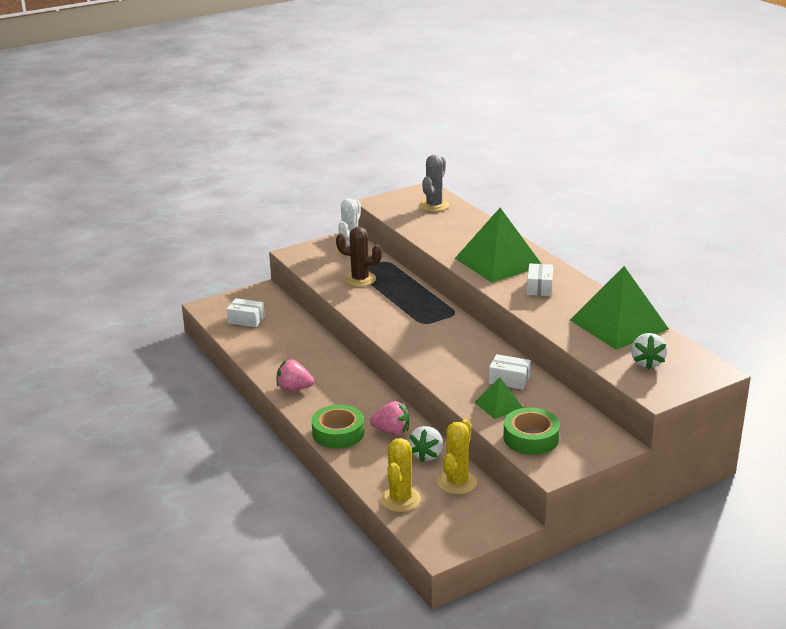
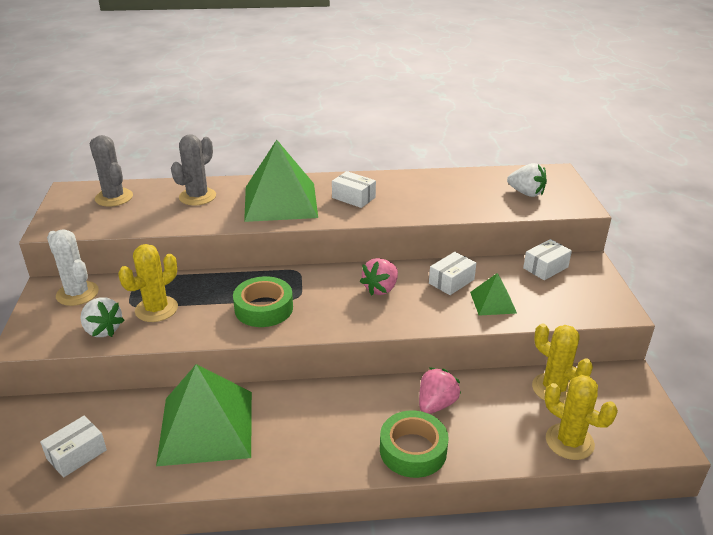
camera: 65 degrees left, 5 degrees up
(294, 388) = (288, 459): pink strawberry -> pink strawberry (381, 289)
(360, 279) = (156, 309): brown cactus -> yellow cactus
(427, 454) = (494, 393): white strawberry -> white strawberry (103, 330)
(469, 231) = (197, 196): none -> grey cactus
(531, 438) = (560, 303): green tape -> green tape (263, 308)
(581, 421) = (545, 267): none -> white box
(618, 324) = (453, 184): green pyramid -> green pyramid (206, 427)

